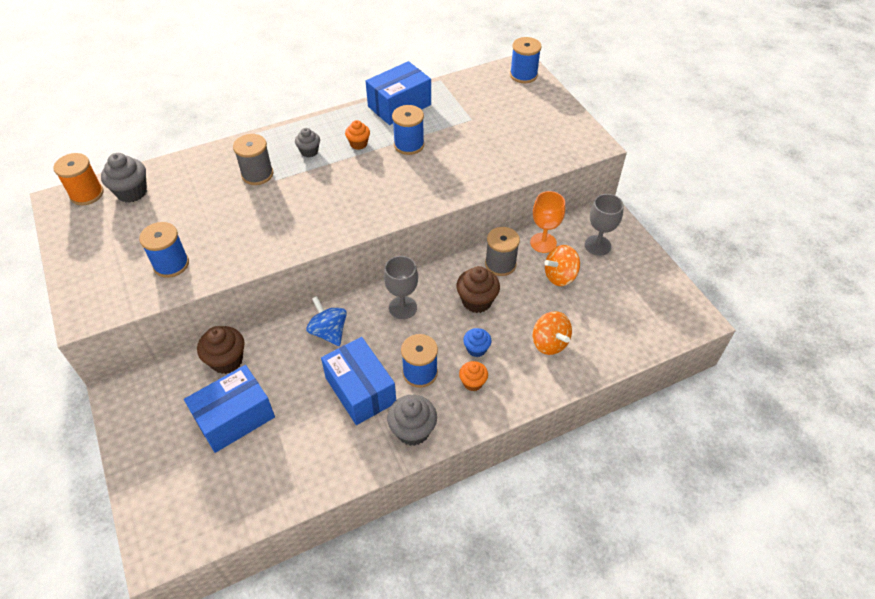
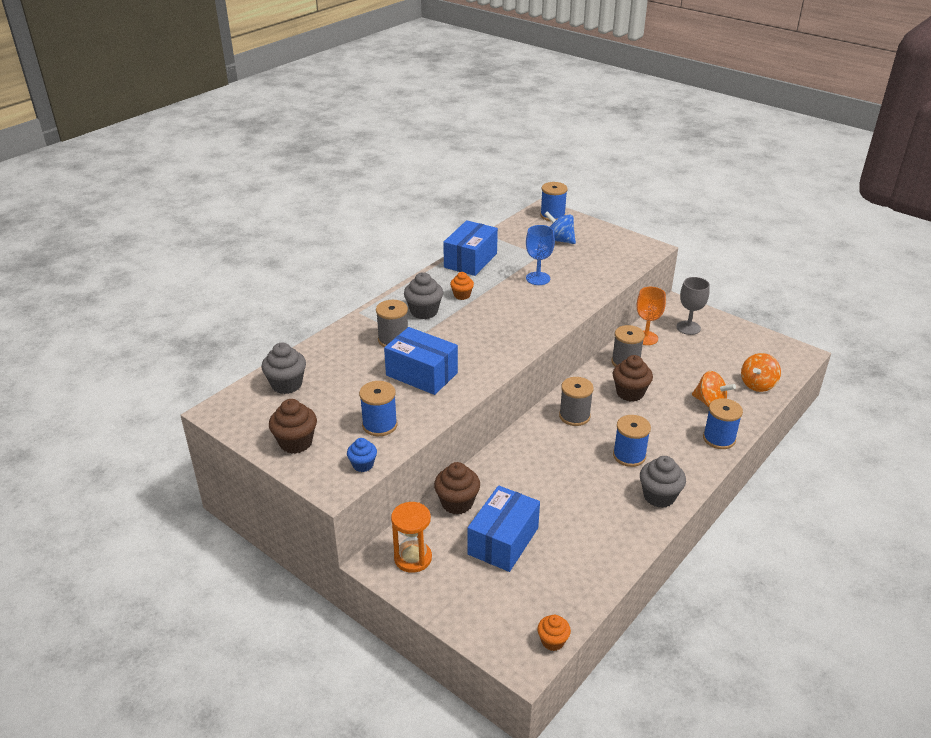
camera: 25 degrees left, 15 degrees down
(87, 194) = (242, 398): orange spool -> none
(90, 256) = (296, 442): none -> brown cupcake
(148, 402) = (413, 558): none -> orange hourglass
(309, 151) = (424, 311): grey cupcake -> grey cupcake, size x1.62
(329, 332) = (528, 452): blue spinning top -> blue spinning top (559, 240)
(360, 390) = (592, 484): blue box -> blue box (422, 374)
(402, 307) = (574, 416): grey goblet -> grey spool
(409, 145) = (505, 285): blue spool -> blue spool (719, 438)
(447, 147) = (538, 278): none -> blue goblet
(473, 382) = (676, 448): orange cupcake -> orange cupcake (552, 641)
(476, 349) = (659, 425): blue cupcake -> blue cupcake (363, 465)
(560, 276) = (678, 356): orange spinning top -> orange spinning top (757, 384)

